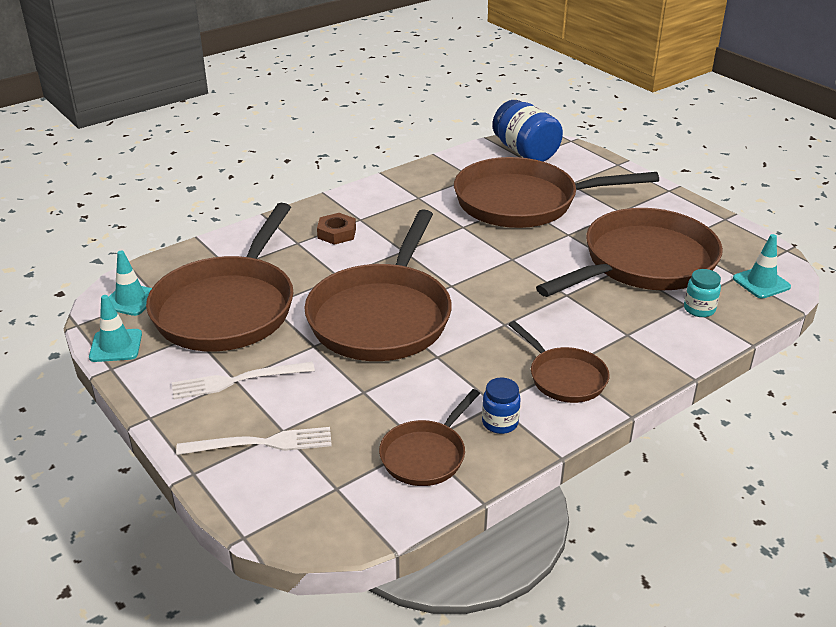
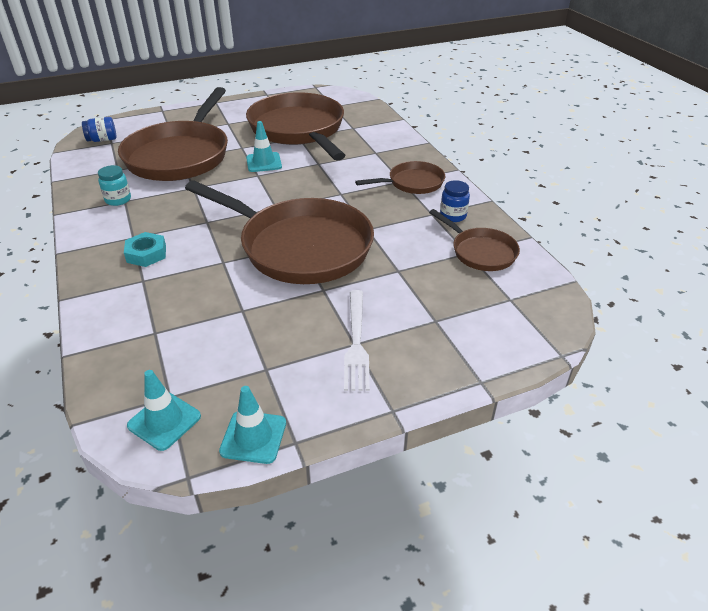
camera: 75 degrees left, 5 degrees up
(228, 307) = (230, 339): brown pan -> none
(261, 443) = (450, 335): white fork -> none
(336, 233) = (146, 254): brown nut -> turquoise nut
(525, 152) = (102, 140): blue jar -> blue jar, size x0.52
(699, 309) = (361, 125): turquoise jar -> turquoise jar (118, 200)
(761, 283) = (344, 101): turquoise traffic cone -> turquoise traffic cone (264, 162)

